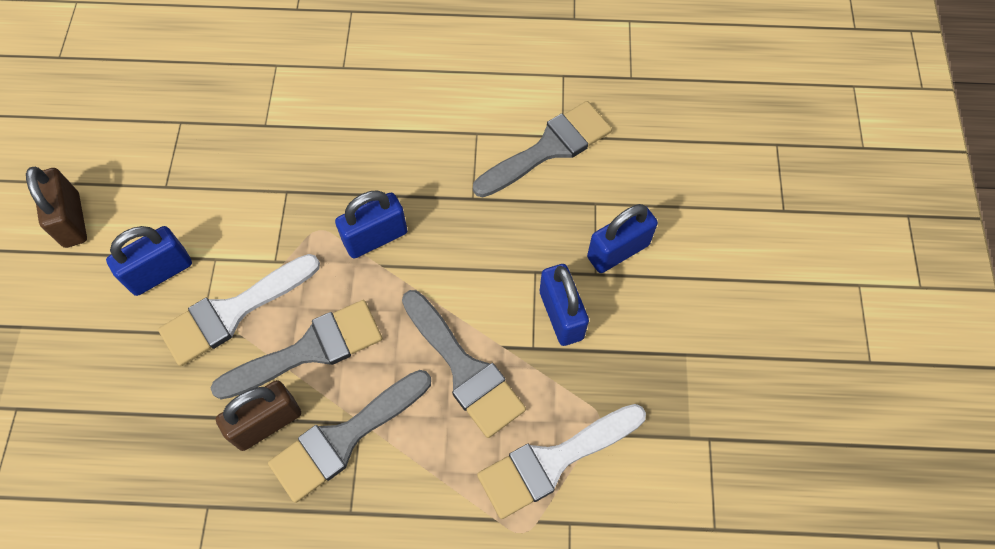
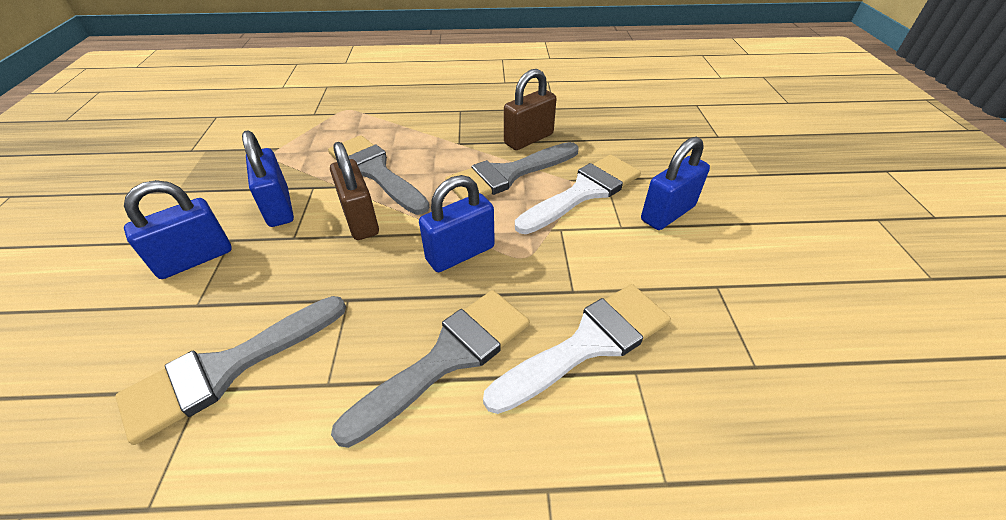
camera: 175 degrees right, 20 degrees down
(72, 220) = (791, 247): brown padlock -> brown padlock (360, 220)
(344, 438) = (469, 136): grey brush -> grey brush (448, 357)
(553, 461) = (316, 134): white brush -> white brush (589, 343)

